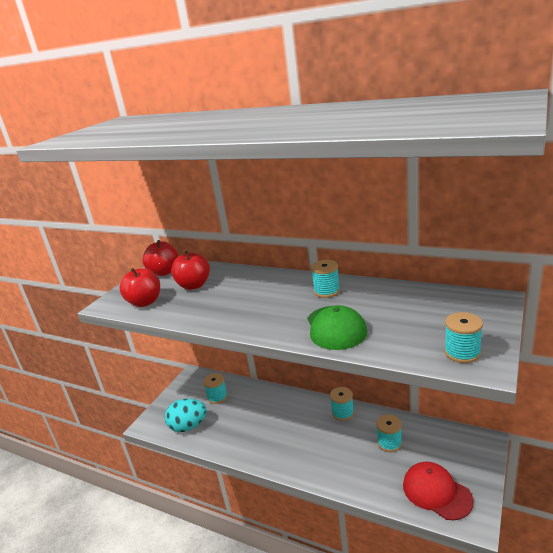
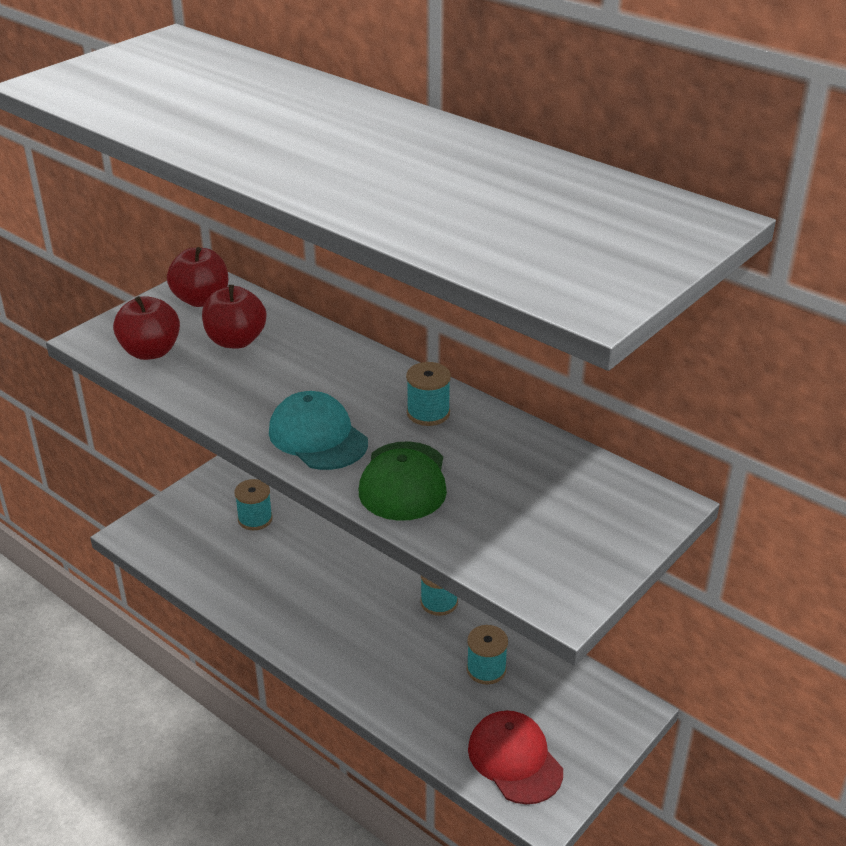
camera: 10 degrees right, 10 degrees up
(188, 426) = (193, 554): turquoise egg -> none
(269, 318) = (318, 437): none -> turquoise cap
(462, 353) = (550, 574): turquoise spool -> none

